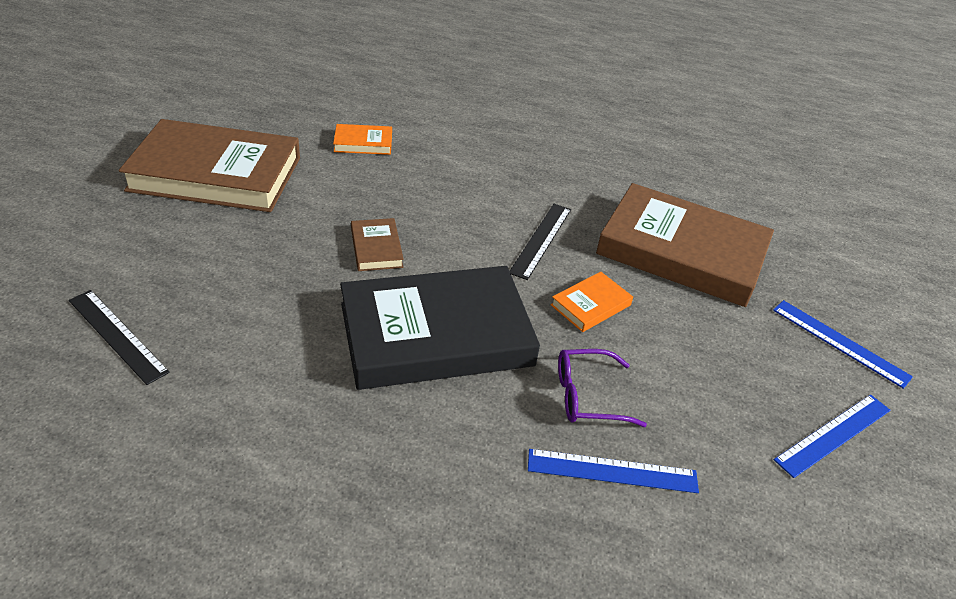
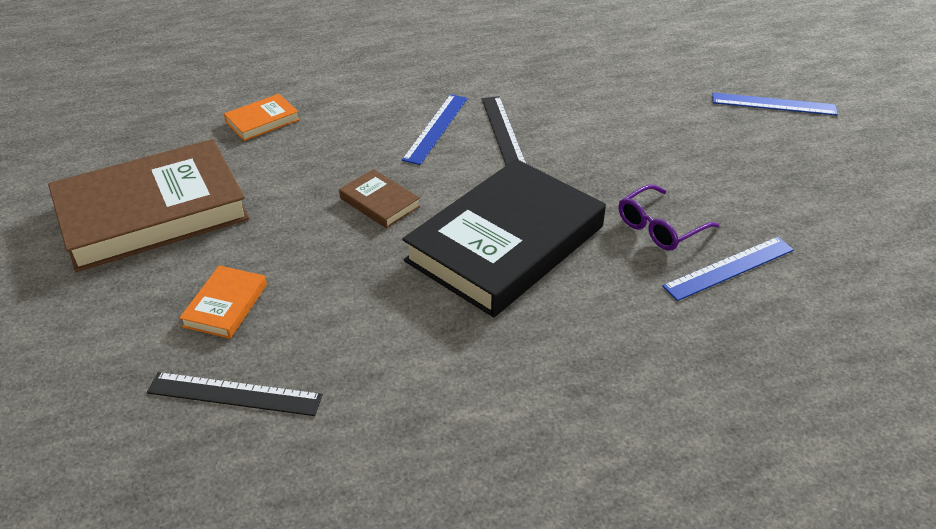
camera: 30 degrees left, 0 degrees up
(591, 305) = (592, 162): orange book -> orange book (226, 305)
(682, 252) = (612, 91): brown book -> none
(833, 434) = (829, 167): blue ruler -> blue ruler (436, 128)

